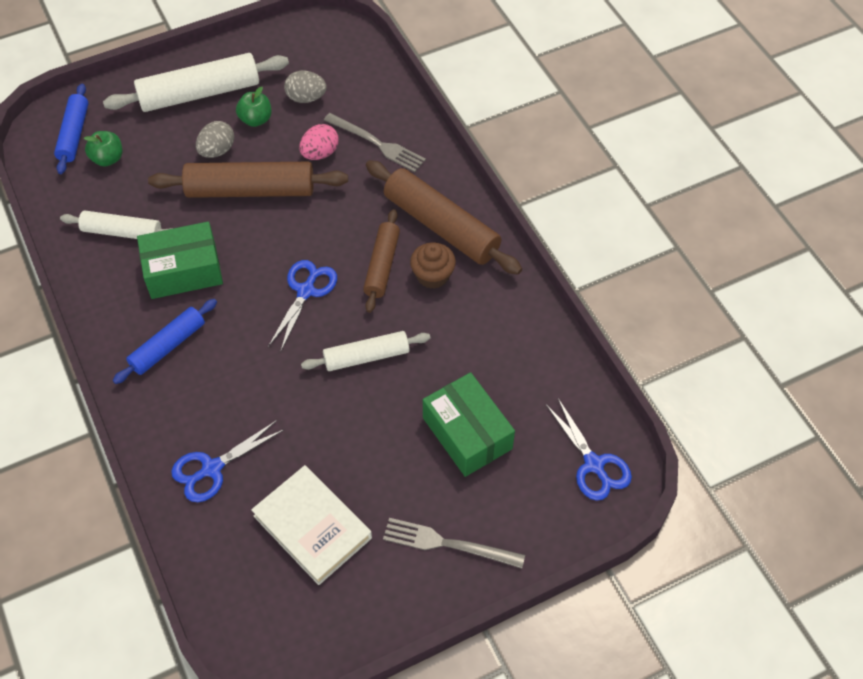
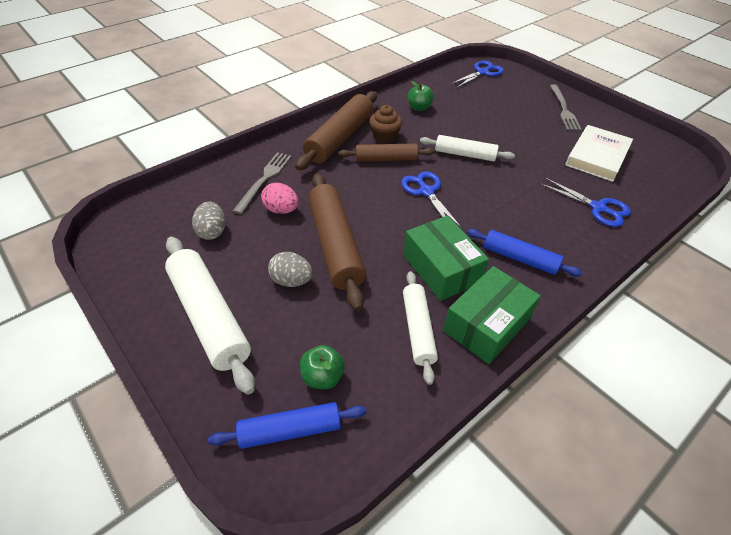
camera: 105 degrees left, 10 degrees down
(256, 119) = (245, 261): green apple -> green apple (419, 108)
(306, 291) = (426, 191): blue scissors -> blue scissors turned 60 degrees clockwise
(366, 357) = (465, 154): white rolling pin -> white rolling pin turned 45 degrees counterclockwise
(467, 433) = (492, 110): green box -> green box (486, 324)

